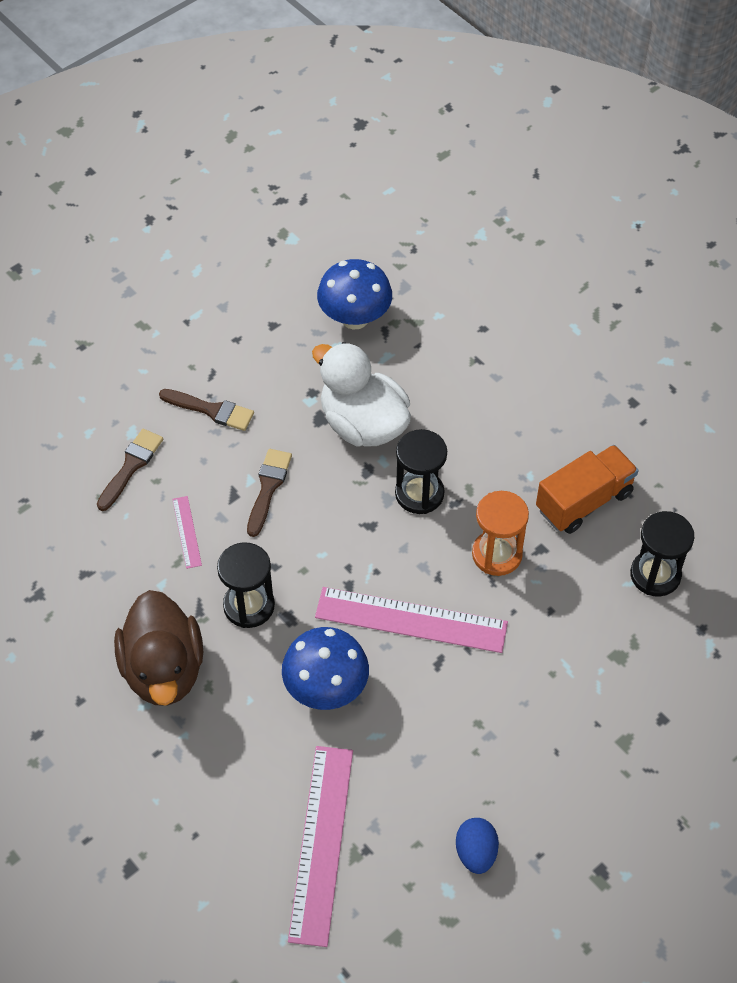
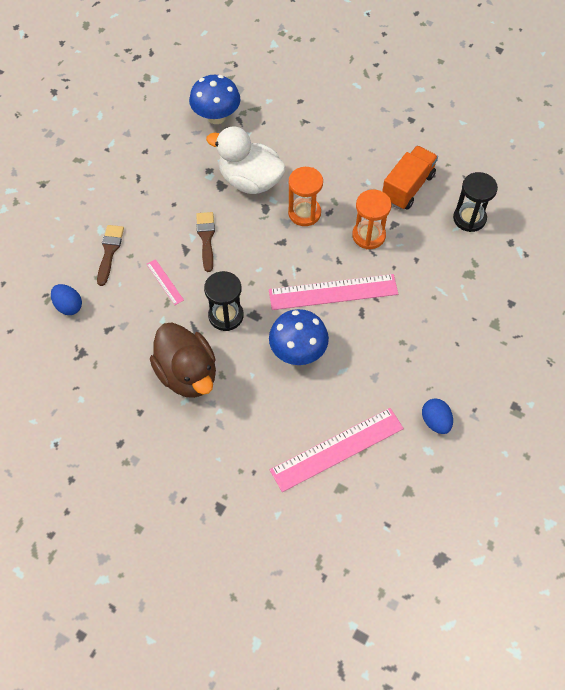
camera: 20 degrees left, 5 degrees up
(47, 525) = (68, 306): none -> blue egg
(211, 410) = (147, 200): brown brush -> none
(321, 843) = (337, 449): pink ruler -> pink ruler turned 75 degrees clockwise
(419, 494) = (304, 213): black hourglass -> orange hourglass

